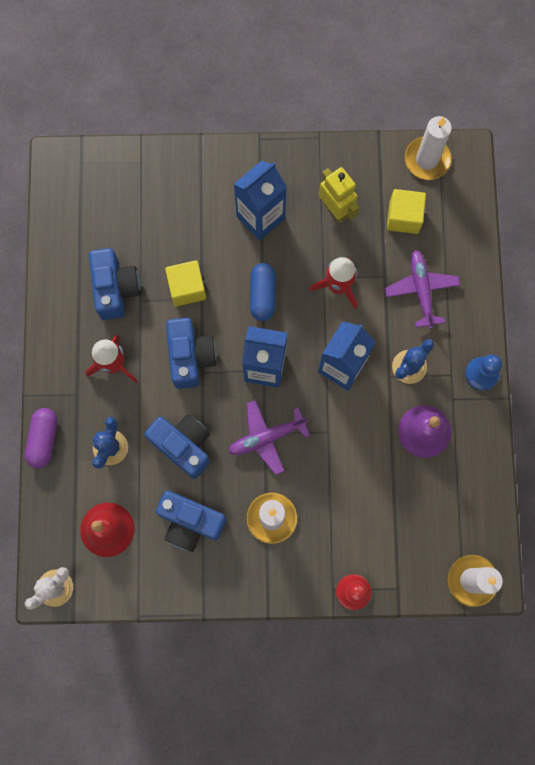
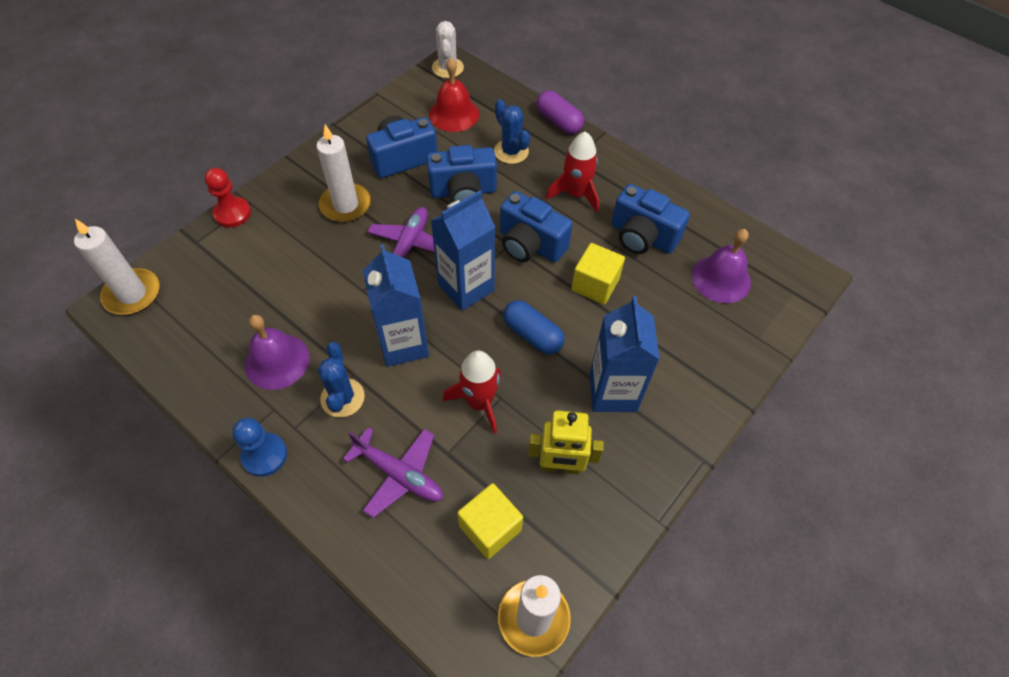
camera: 130 degrees right, 20 degrees down
(110, 214) = (721, 279): none -> purple bell

